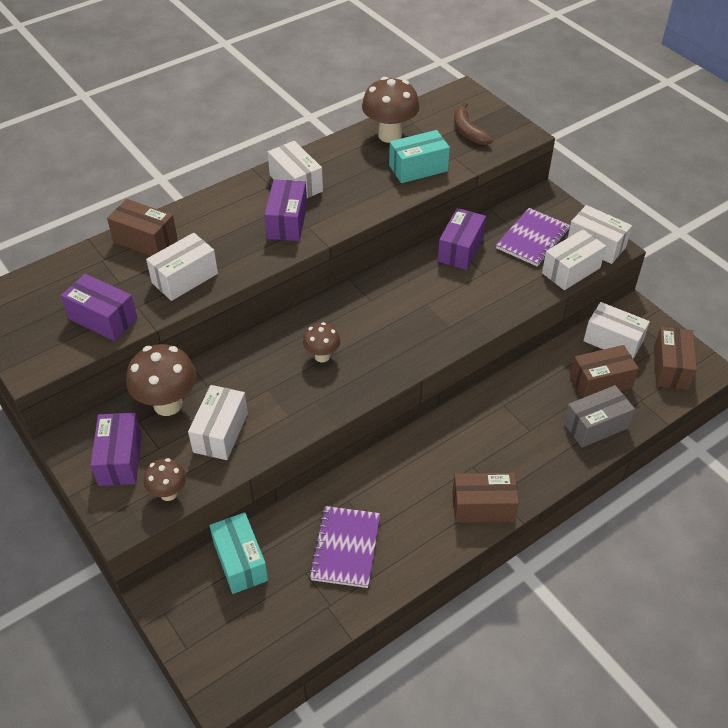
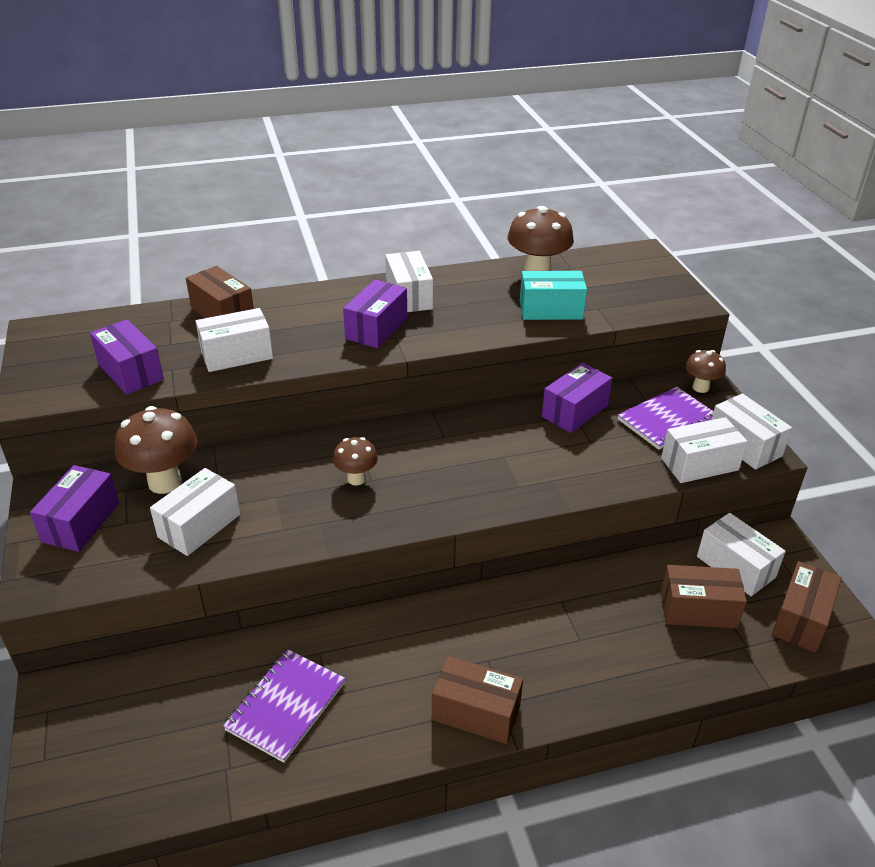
camera: 20 degrees right, 10 degrees down
(169, 493) = (105, 572): brown mushroom -> brown mushroom (700, 387)
(240, 561) = (161, 681): turquoise box -> none
(468, 131) = (628, 288): brown banana -> none
(595, 426) = (668, 660): grey box -> none

